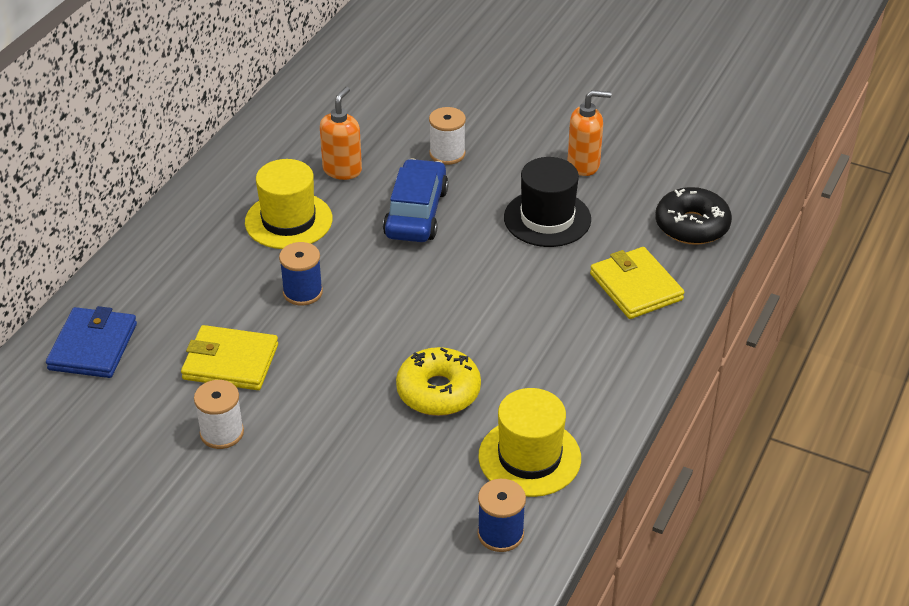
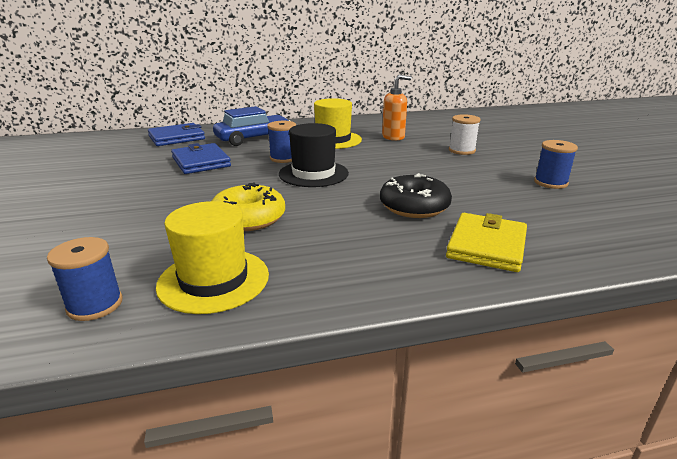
camera: 50 degrees right, 15 degrees down
(222, 433) = (136, 177): white spool -> none
(230, 362) = (201, 162): yellow wallet -> blue wallet
(416, 213) = (399, 159): blue car -> blue car (253, 138)
(547, 218) = (477, 190): black hat -> black hat (313, 174)
(584, 165) = (550, 183): orange soap dispenser -> blue spool
(692, 225) = (602, 240): black donut -> black donut (414, 206)

